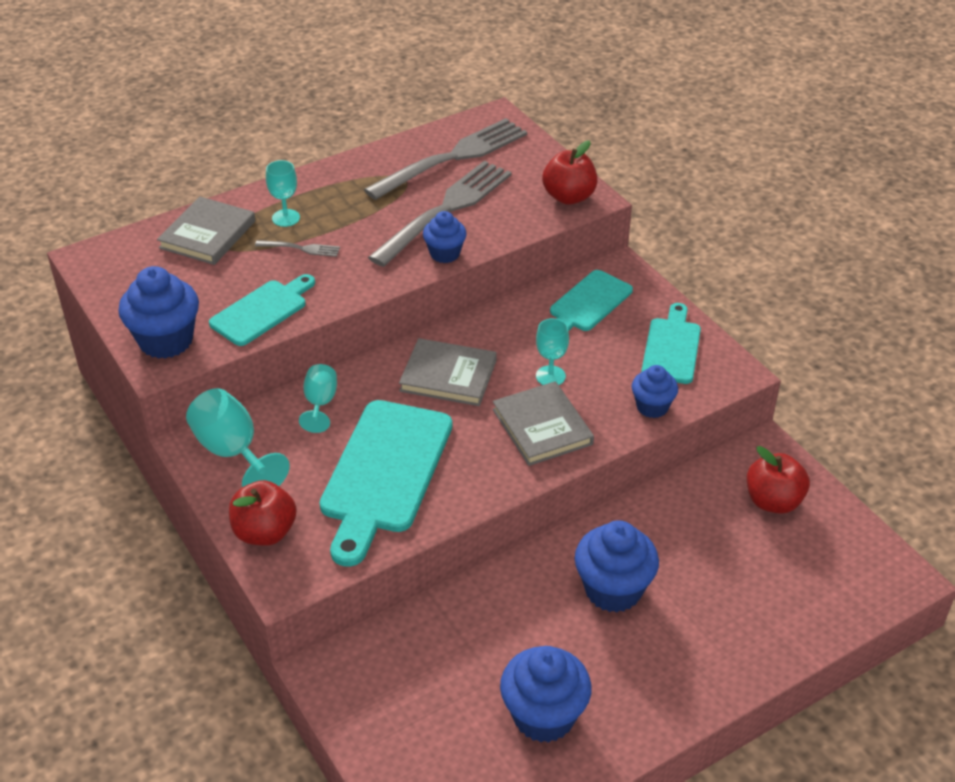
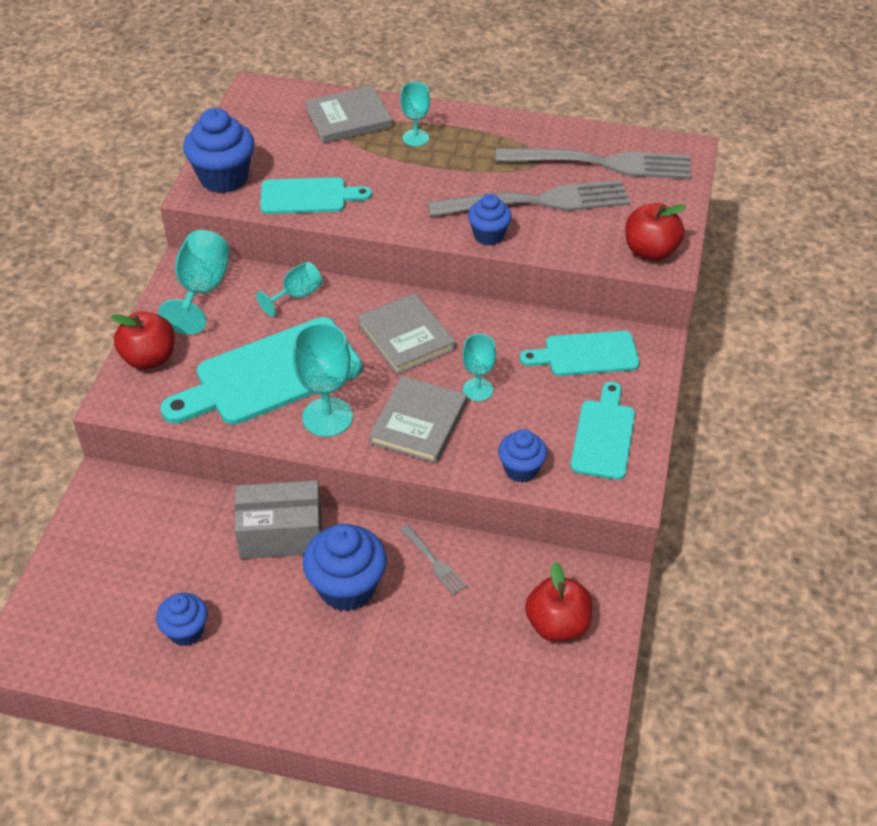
camera: 45 degrees right, 5 degrees up
(301, 248) = (394, 167): grey fork -> grey fork (434, 562)
(472, 471) = (327, 417): none -> turquoise goblet
(515, 593) = (281, 534): none -> grey box
(544, 716) = (186, 631): blue cupcake -> blue cupcake, size x0.60
(671, 348) = (603, 435): turquoise cutting board -> turquoise cutting board turned 45 degrees counterclockwise

